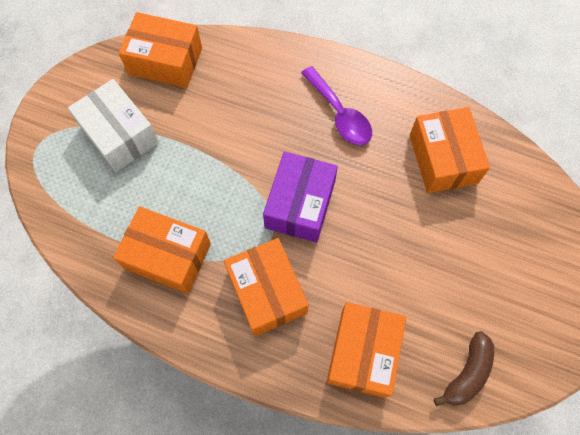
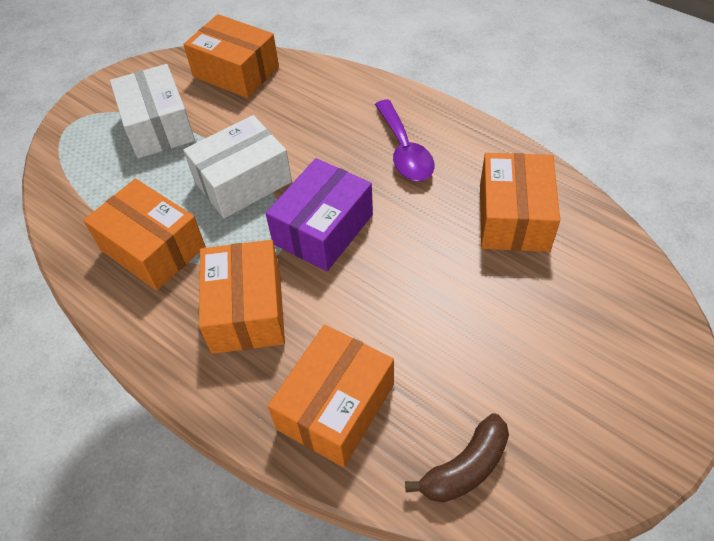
camera: 20 degrees right, 15 degrees down
(217, 174) = (243, 181): none -> white box

